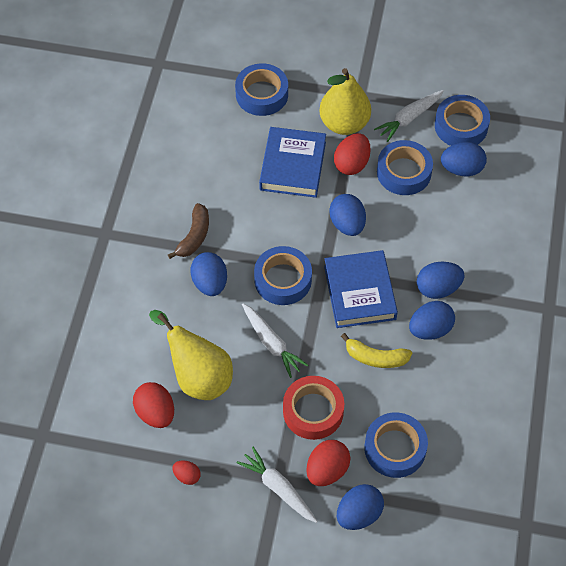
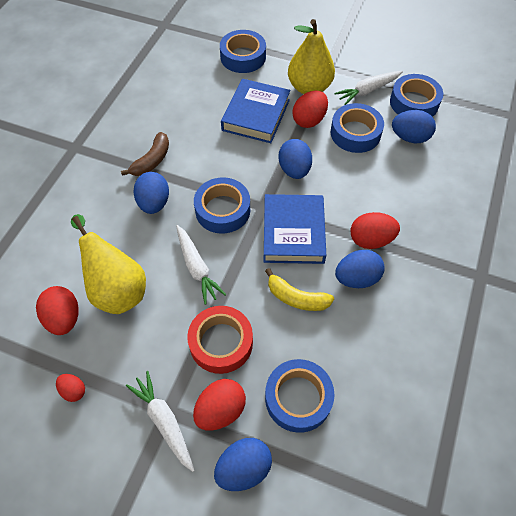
camera: 10 degrees right, 0 degrees up
(438, 288) = (371, 240): blue egg -> red egg

